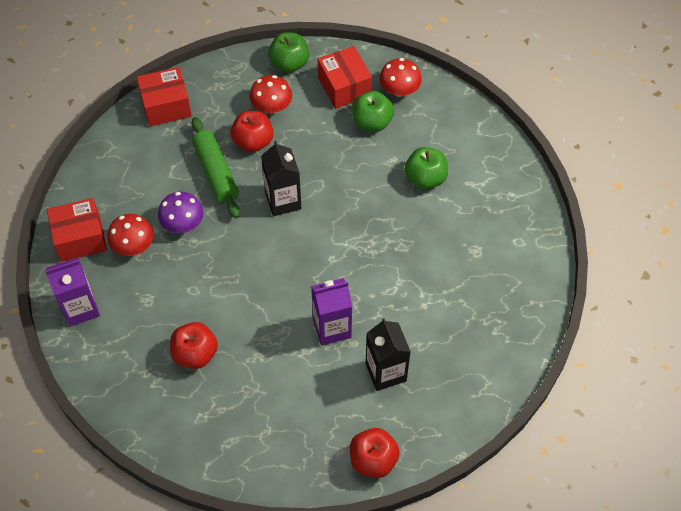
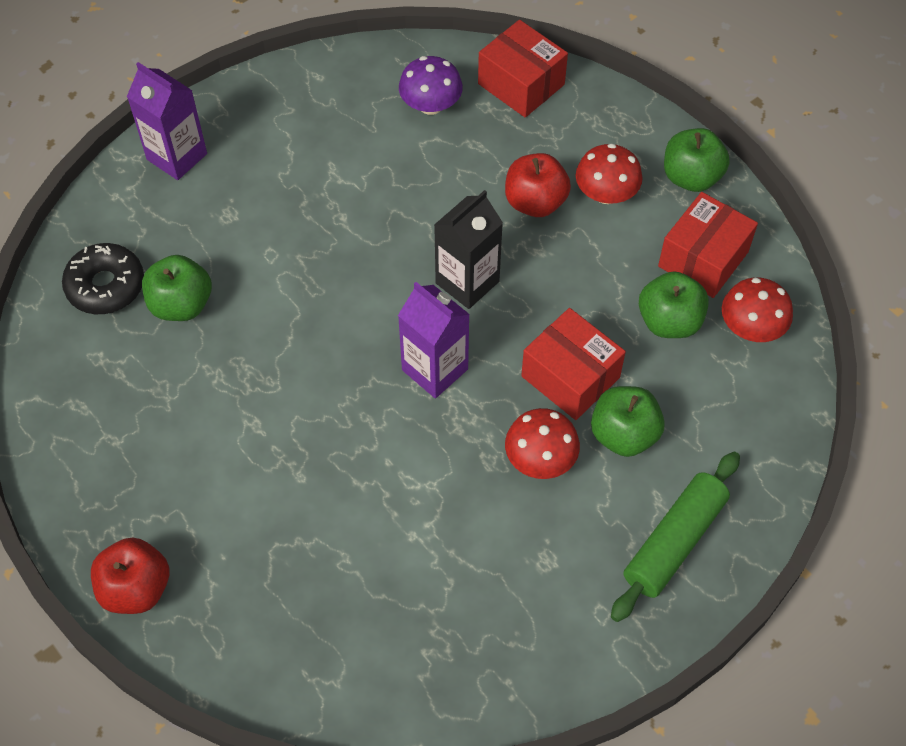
camera: 60 degrees right, 0 degrees up
(80, 238) = (272, 104): red box -> red box (570, 377)
(133, 245) = (295, 160): red mushroom -> red mushroom (540, 459)
(151, 390) = (106, 286): none -> black donut
(183, 223) = (360, 193): purple mushroom -> purple mushroom (431, 105)
(195, 354) = (181, 305): red apple -> green apple
(216, 173) = (458, 187): green rolling pin -> green rolling pin (674, 541)
(332, 328) = (308, 438): purple carton -> purple carton (435, 369)
(385, 372) = (278, 538): black carton -> none

